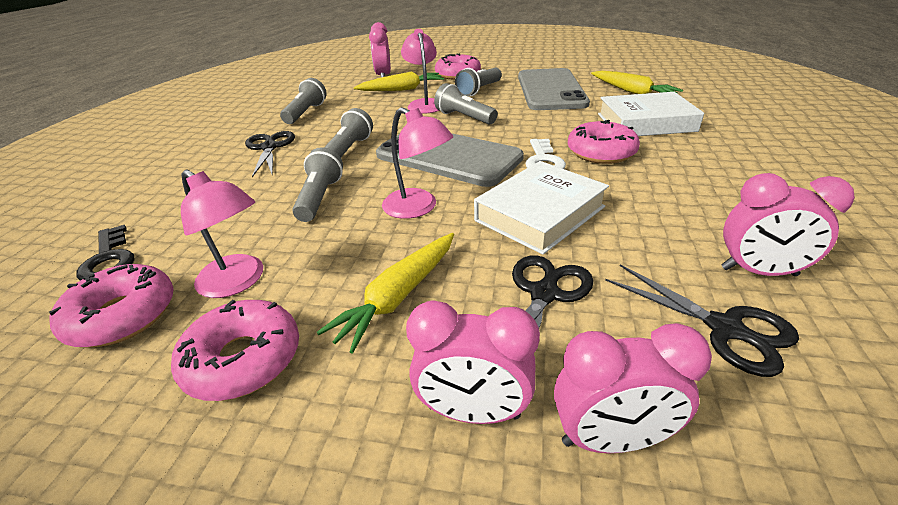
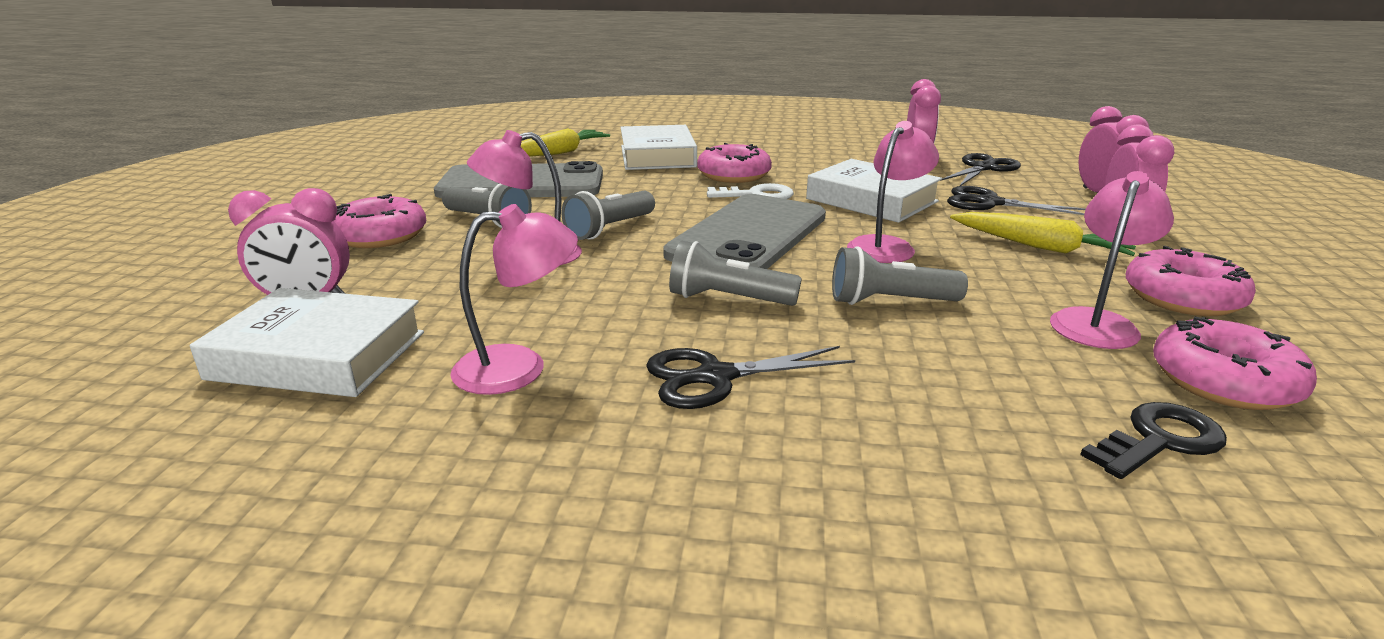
camera: 95 degrees left, 10 degrees down
(306, 113) = (519, 367): grey flashlight -> pink lamp
(336, 85) = (318, 355): none -> white book
(401, 89) = (430, 278): yellow carrot -> none

